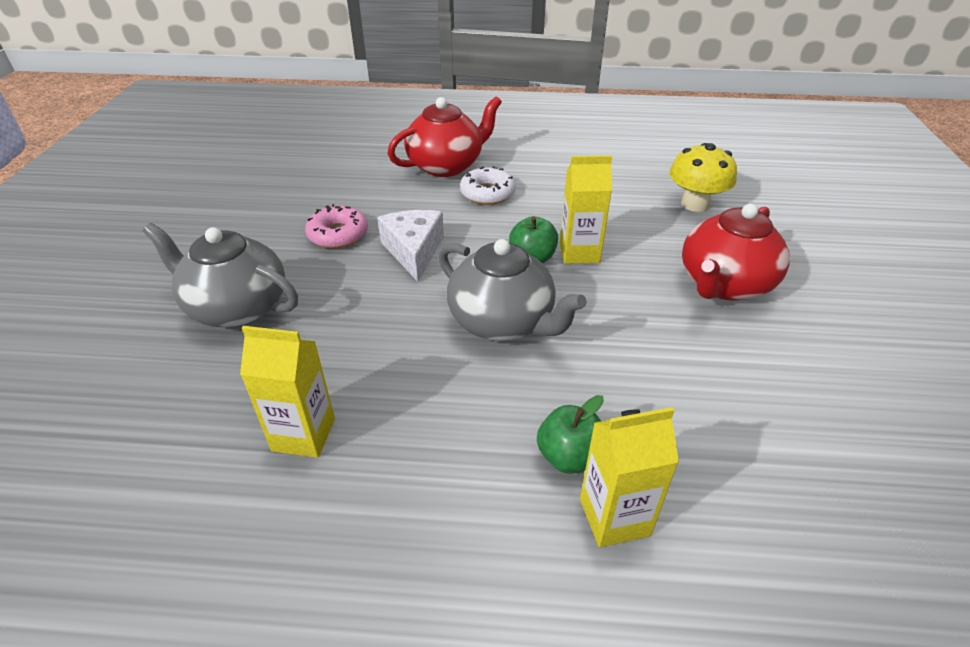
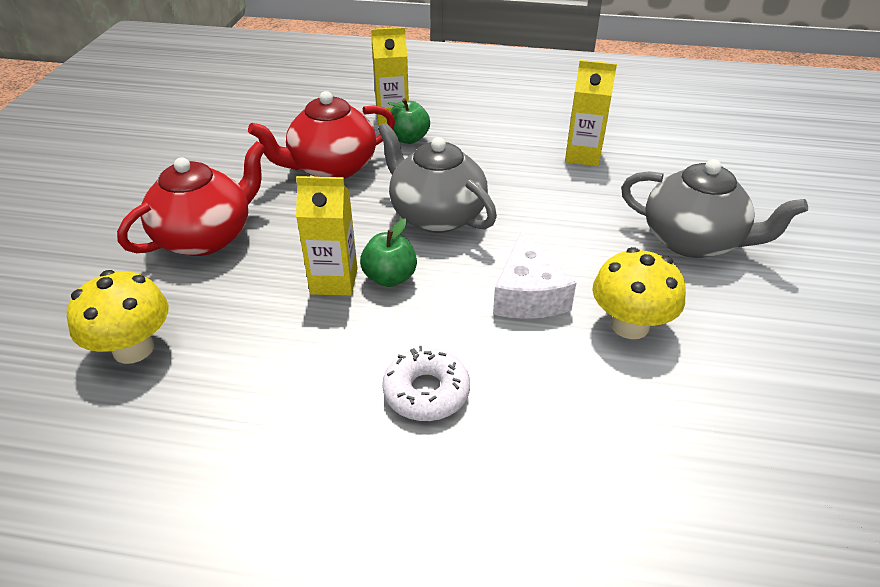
camera: 175 degrees left, 0 degrees up
(338, 234) = (629, 325): pink donut -> yellow mushroom
(446, 166) = (492, 474): red teapot -> red teapot (331, 168)

